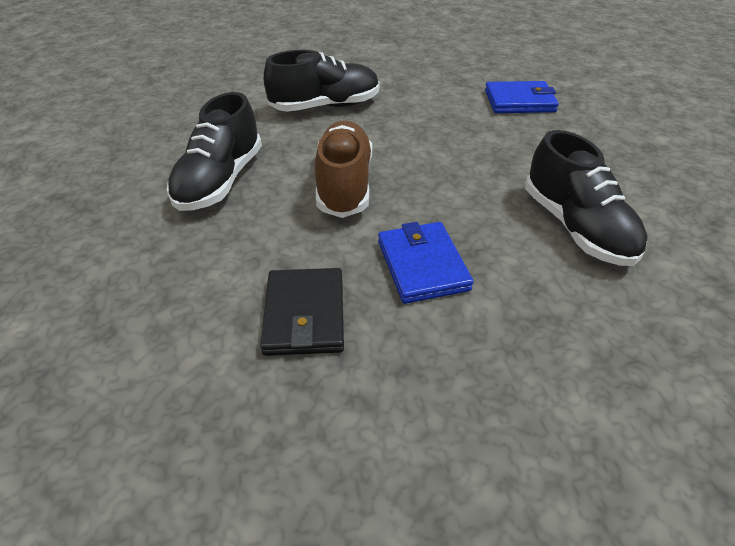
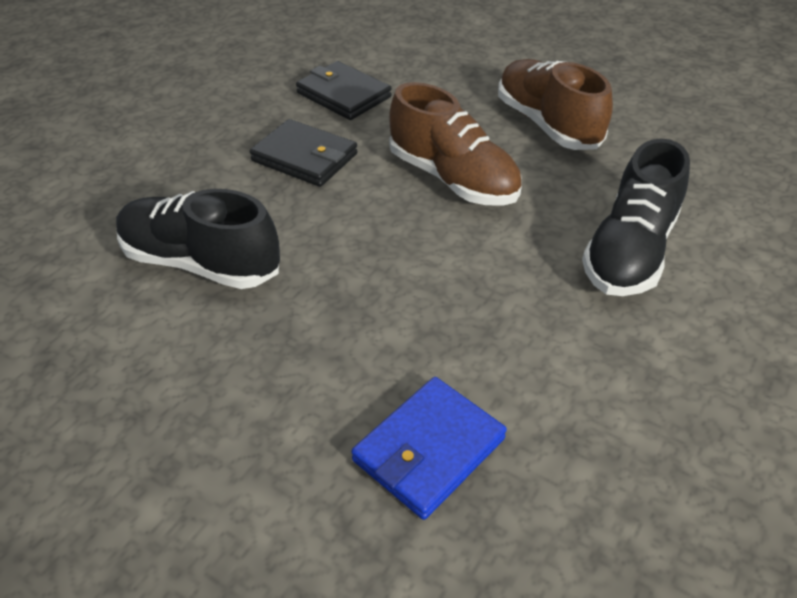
camera: 135 degrees right, 0 degrees up
(220, 181) = (547, 124): black shoe -> brown shoe
(422, 265) = (305, 157): blue wallet -> black wallet

